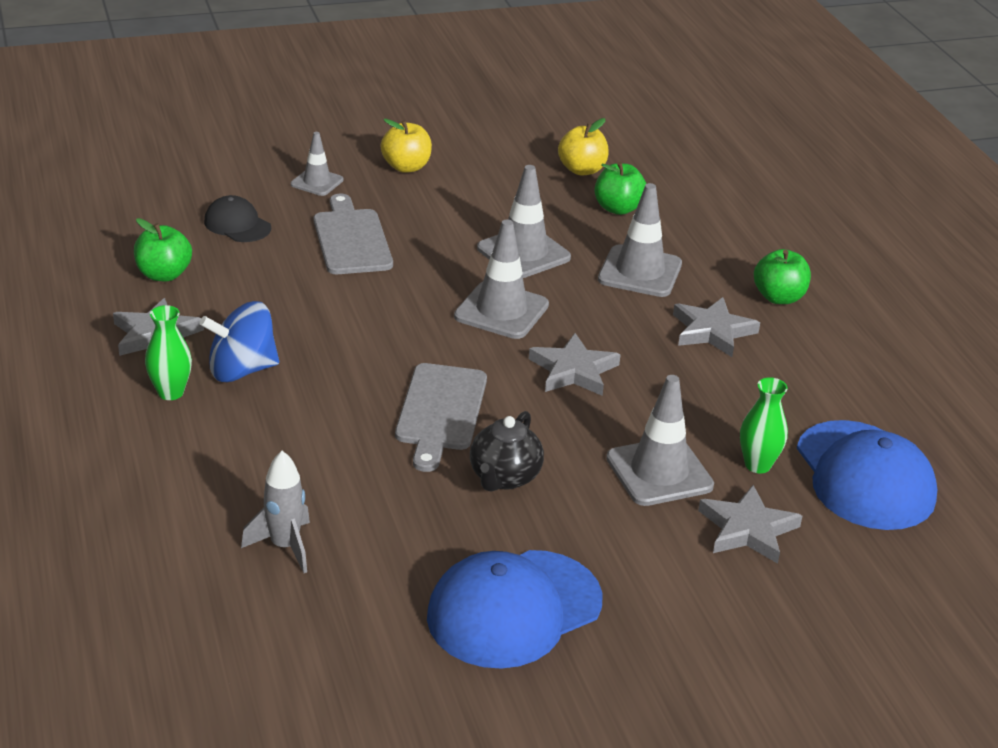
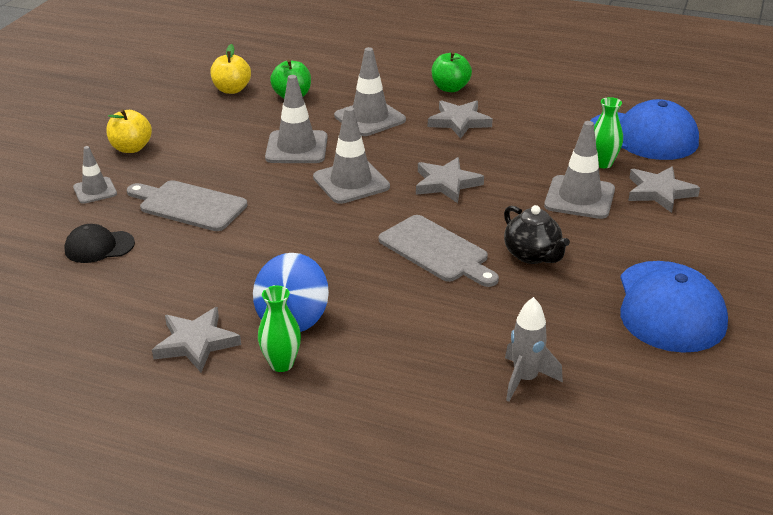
camera: 50 degrees left, 0 degrees up
(164, 274) = (118, 308): green apple -> none

